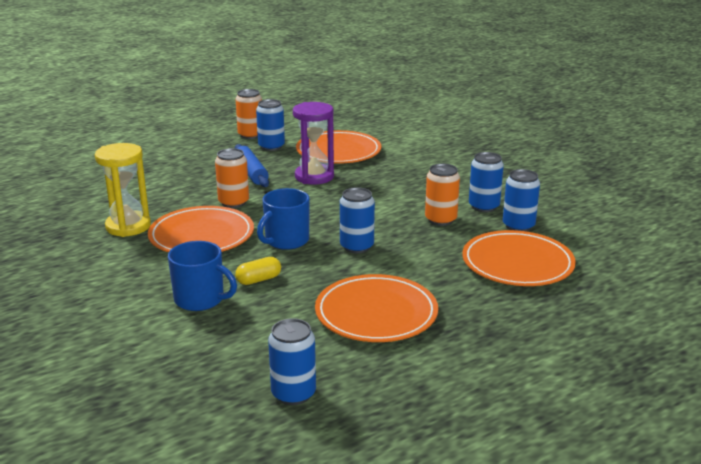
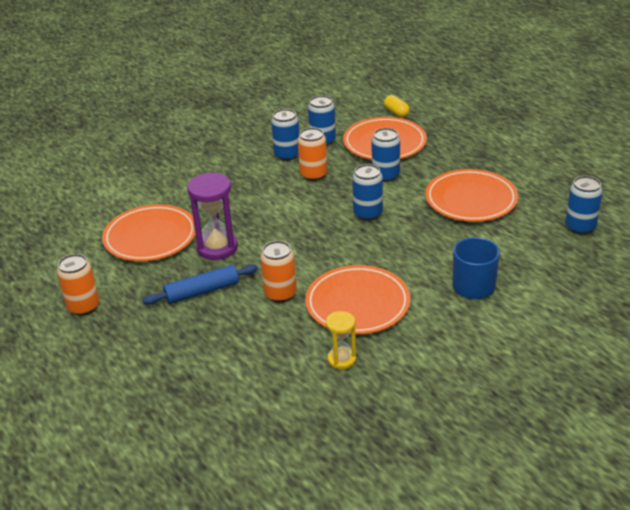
camera: 90 degrees left, 10 degrees up
(128, 226) = (341, 359): yellow hourglass -> yellow hourglass, size x0.59
(259, 280) = (434, 259): yellow capsule -> yellow capsule (396, 112)
(271, 146) = (126, 286): blue can -> blue can (385, 175)
(286, 241) = (362, 251): blue mug -> none

